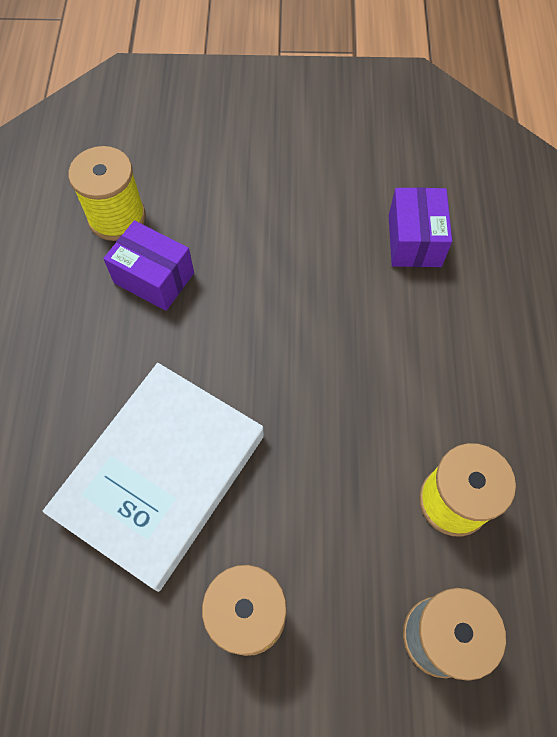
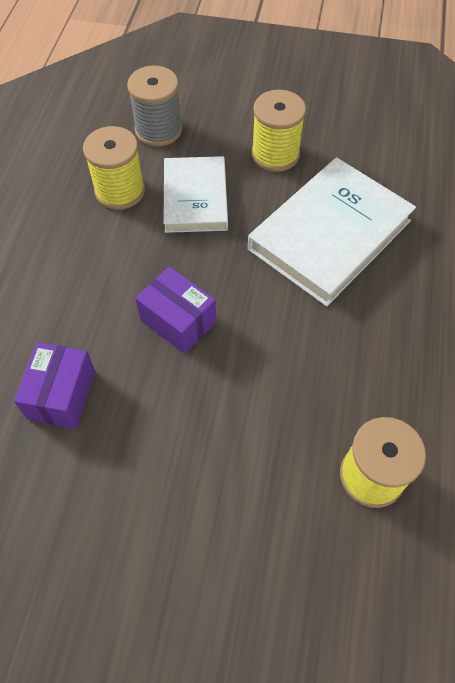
camera: 170 degrees left, 5 degrees down
(154, 278) = (331, 397): purple box -> purple box (178, 321)
(348, 507) = (195, 198): none -> white book

